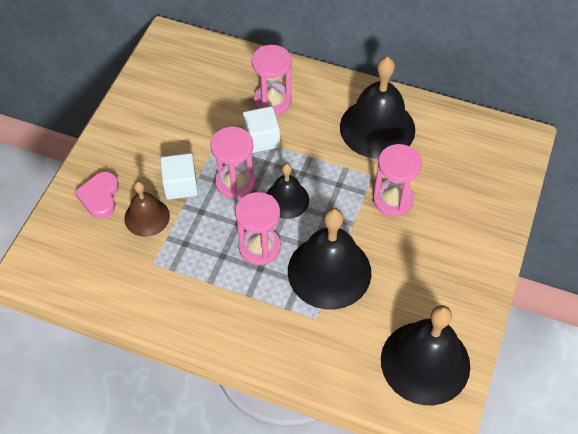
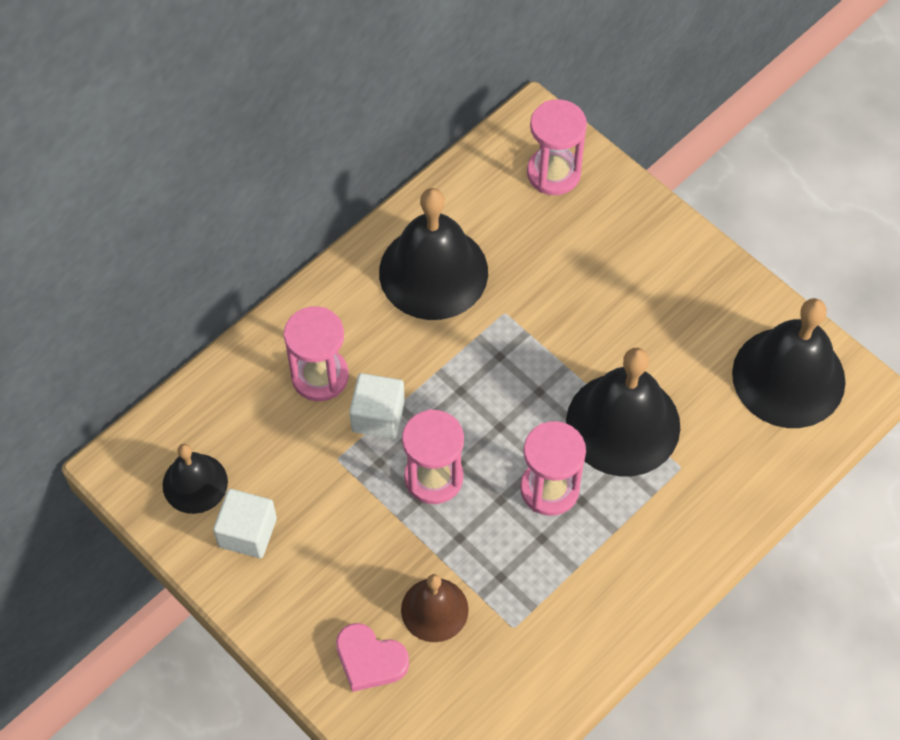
camera: 65 degrees left, 5 degrees up
(180, 185) = (403, 547): white cube -> white cube (247, 532)
(287, 199) = (492, 427): black bell -> black bell (195, 483)
(393, 200) = (553, 306): pink hourglass -> pink hourglass (553, 173)

